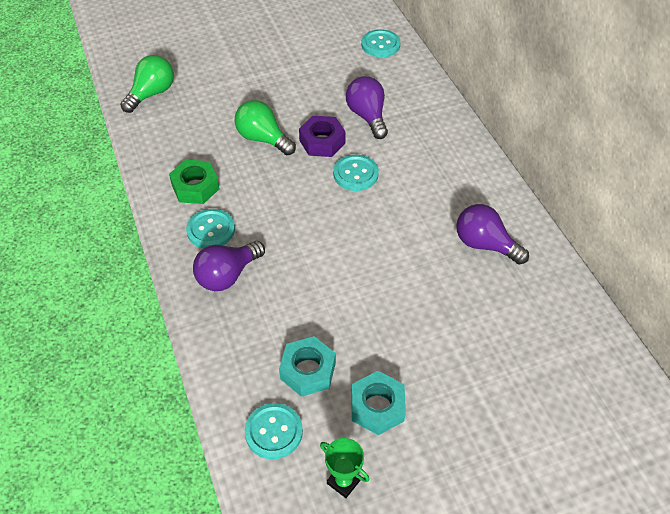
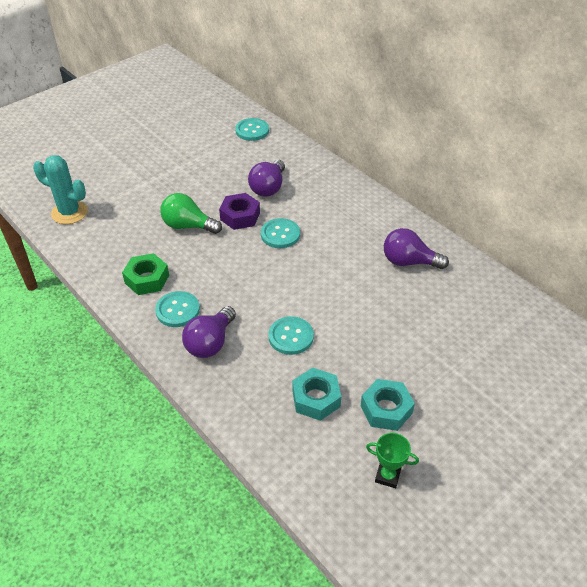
camera: 20 degrees left, 5 degrees down
(151, 94) = (69, 213): green light bulb -> turquoise cactus
(273, 432) = (311, 456): turquoise button -> turquoise button (291, 336)
(367, 116) = (268, 188): purple light bulb -> purple light bulb turned 120 degrees counterclockwise

